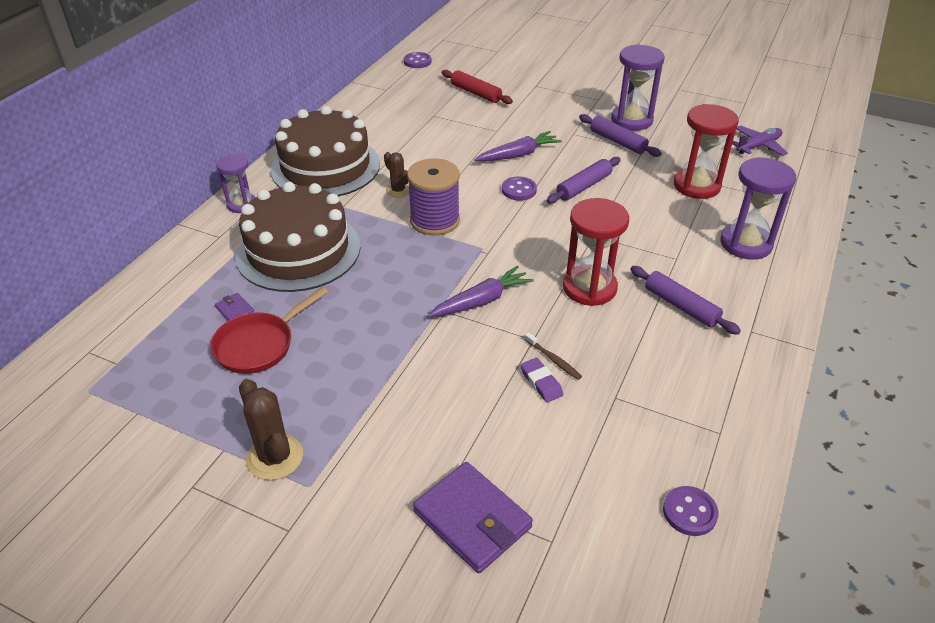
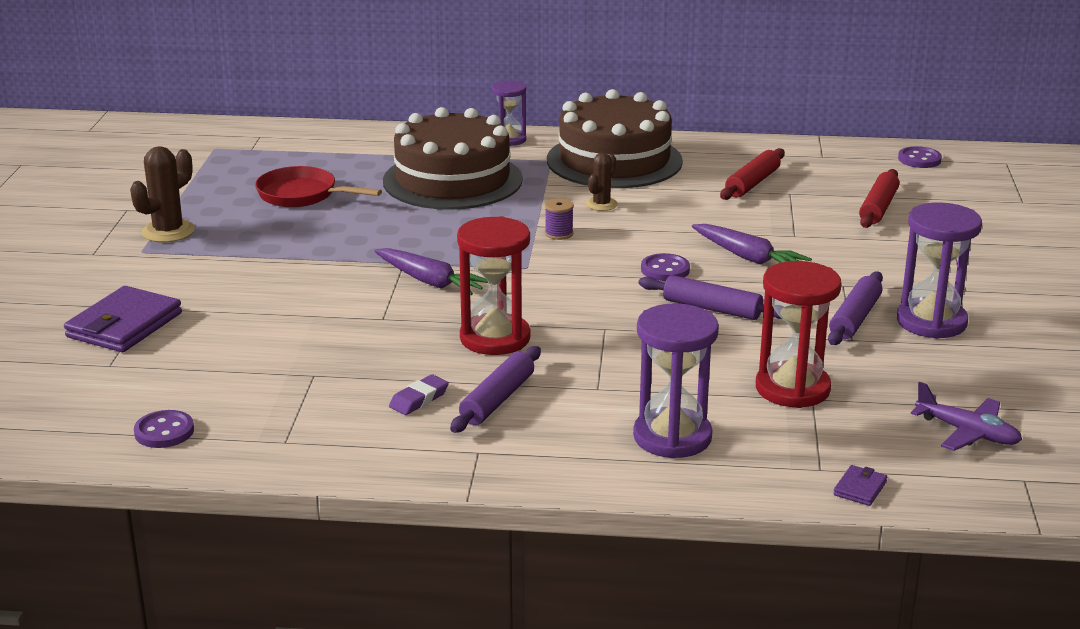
camera: 70 degrees right, 15 degrees down
(235, 310) = (344, 175): purple wallet -> purple wallet (860, 488)
(408, 124) = (752, 183): none -> red rolling pin
(435, 220) = (559, 233): purple spool -> purple spool, size x0.45
(541, 382) = (316, 332): purple eraser -> purple eraser (419, 399)
(553, 360) = (355, 333): brown toothbrush -> none

